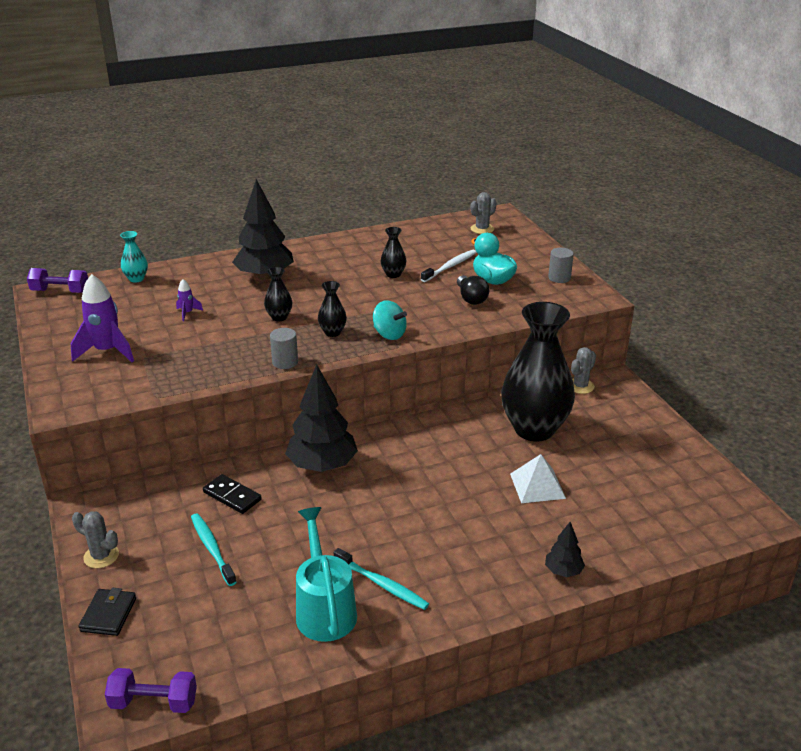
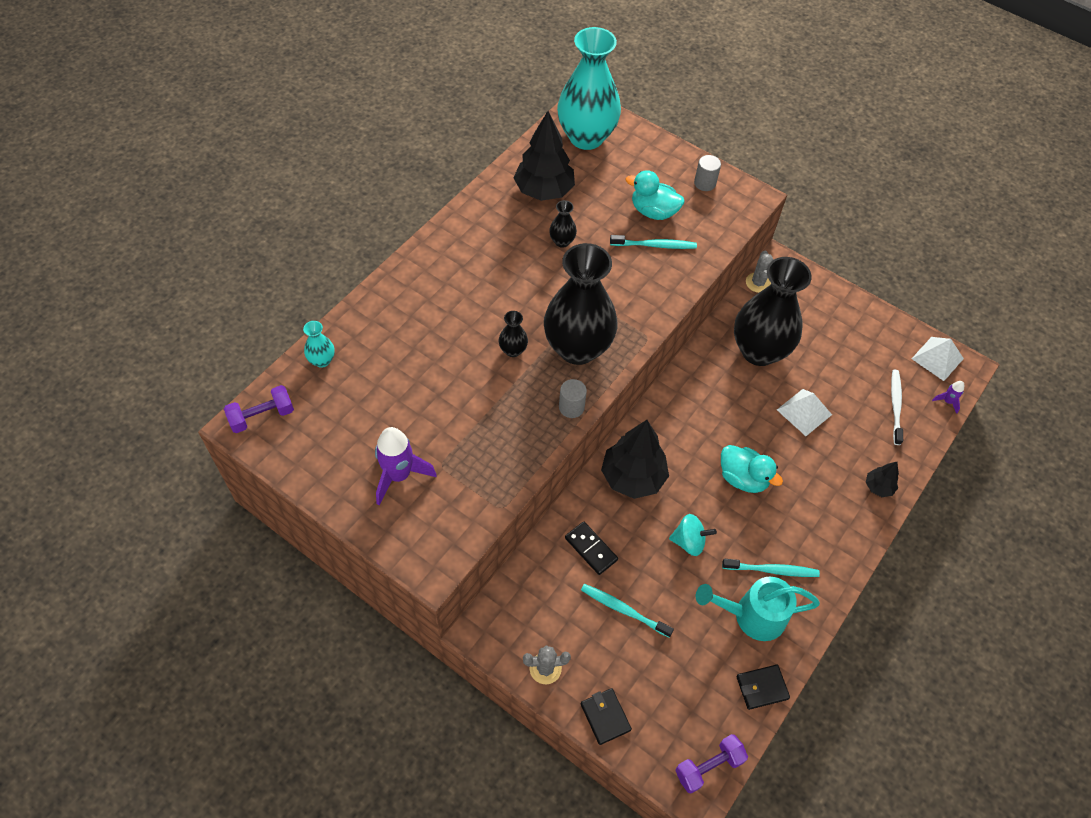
camera: 35 degrees left, 25 degrees up
(187, 313) = (423, 386): purple rocket -> purple rocket (947, 401)
(232, 496) = (591, 549): black domino -> black domino turned 45 degrees clockwise
(265, 276) = (446, 298): black tree -> black tree (544, 191)
(273, 668) = (762, 688): none -> black wallet
(324, 608) = (751, 616): turquoise watering can -> turquoise watering can turned 45 degrees counterclockwise
(332, 332) = (577, 348): black vase -> black vase, size x2.46
(389, 334) = (627, 327): turquoise spinning top -> turquoise spinning top (689, 542)
(425, 507) = (743, 478): none -> turquoise duck
(450, 266) = (602, 207): white toothbrush -> white toothbrush (895, 406)
(471, 298) = (655, 245): black light bulb -> turquoise toothbrush
(482, 229) = (586, 137): grey cactus -> turquoise vase
(731, 501) = (937, 358): none -> white pyramid

